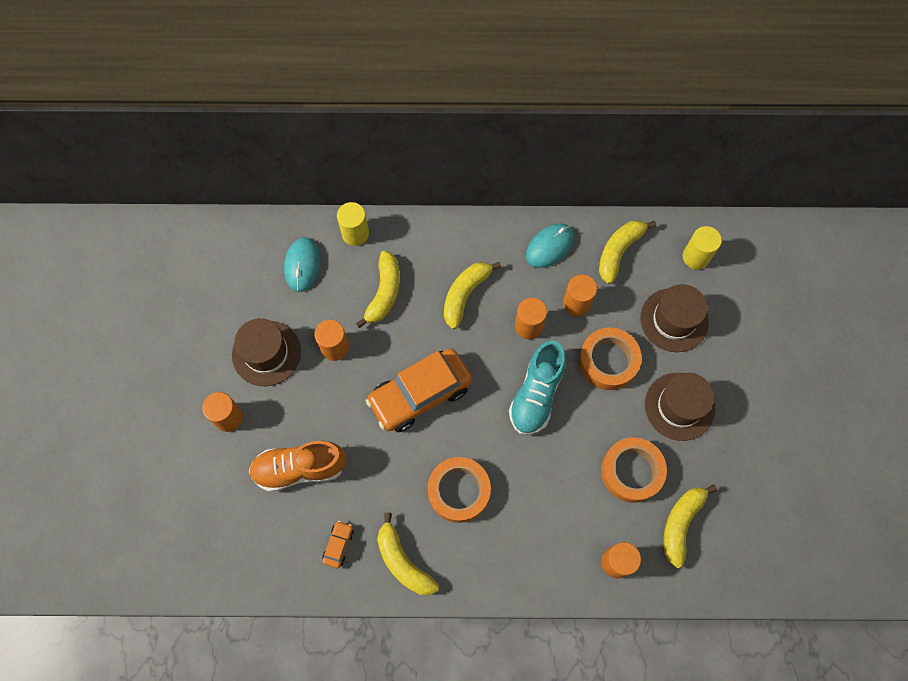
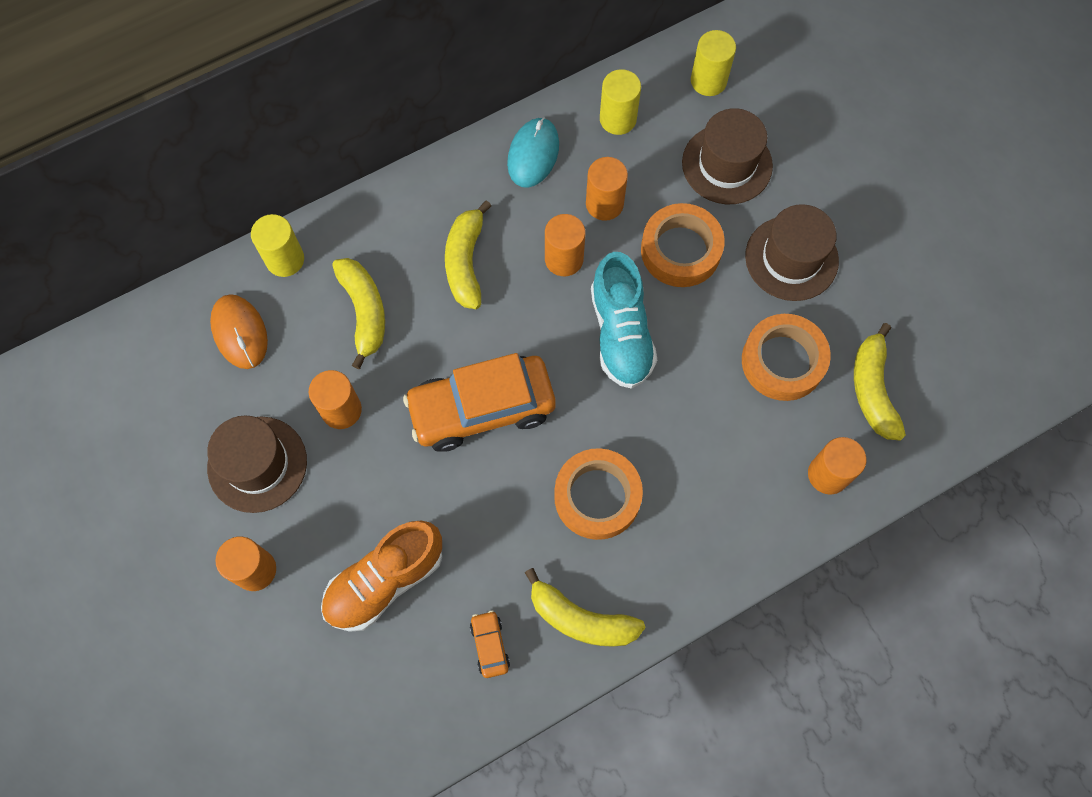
camera: 30 degrees left, 0 degrees up
(302, 265) = (239, 333): turquoise mouse -> orange mouse
(420, 394) = (482, 408): orange car -> orange car turned 45 degrees clockwise
(619, 251) = (618, 119): yellow banana -> yellow cylinder

